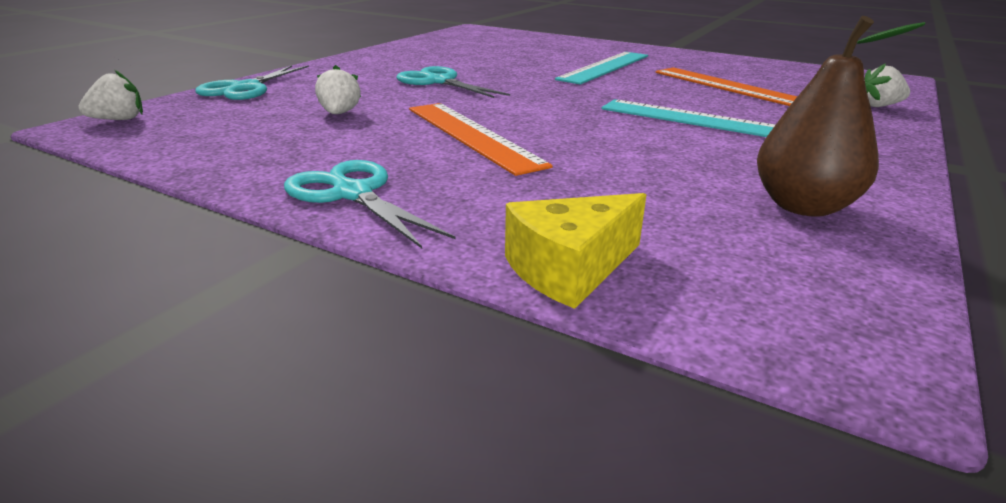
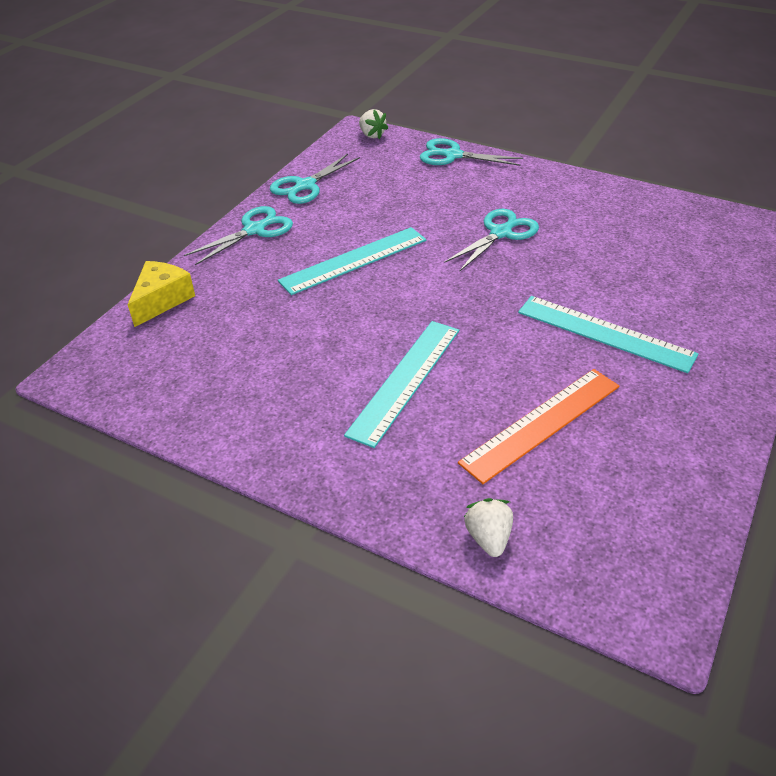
camera: 90 degrees right, 15 degrees up
(233, 159) = (305, 186): none -> turquoise scissors
(339, 113) = (397, 202): white strawberry -> none
(472, 135) = (354, 260): orange ruler -> turquoise ruler
(570, 269) = (162, 300): yellow cheese -> yellow cheese turned 60 degrees clockwise
(803, 206) = (220, 397): brown pear -> none

